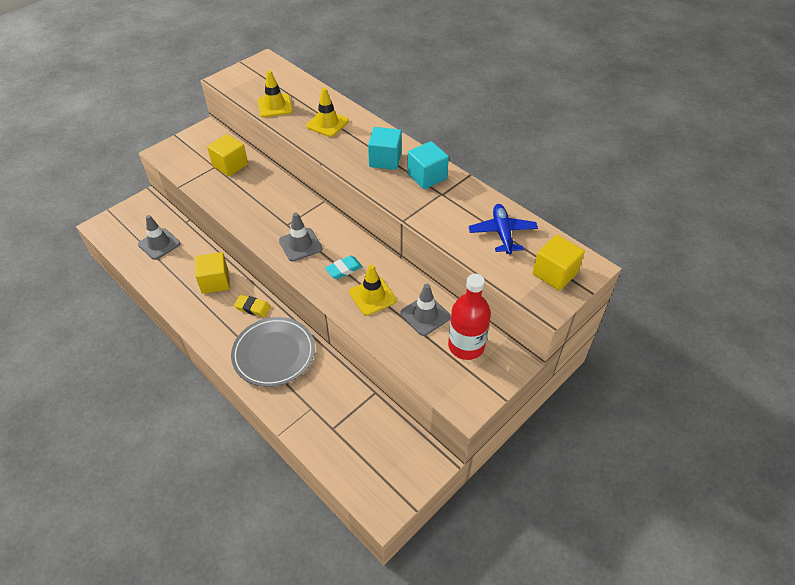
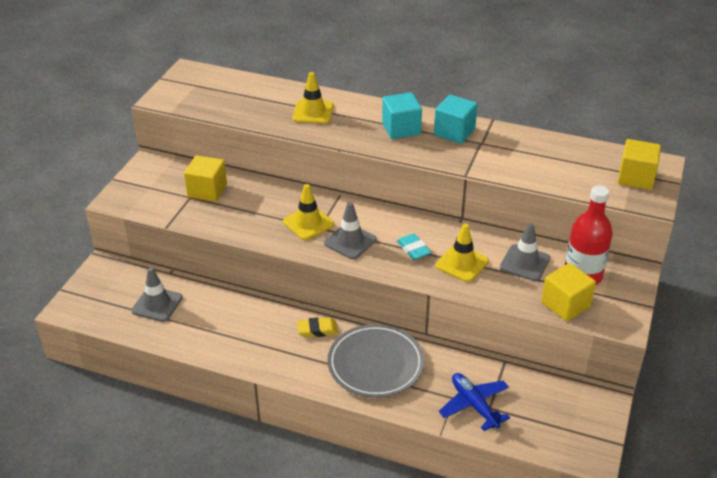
camera: 25 degrees left, 10 degrees down
(215, 282) = (254, 319): yellow cube -> yellow cube (565, 304)
(275, 106) = (241, 110): yellow traffic cone -> yellow traffic cone (308, 223)
(344, 269) = (413, 249): turquoise eraser -> turquoise eraser turned 60 degrees counterclockwise
(502, 233) = (564, 159): blue plane -> blue plane (474, 405)

